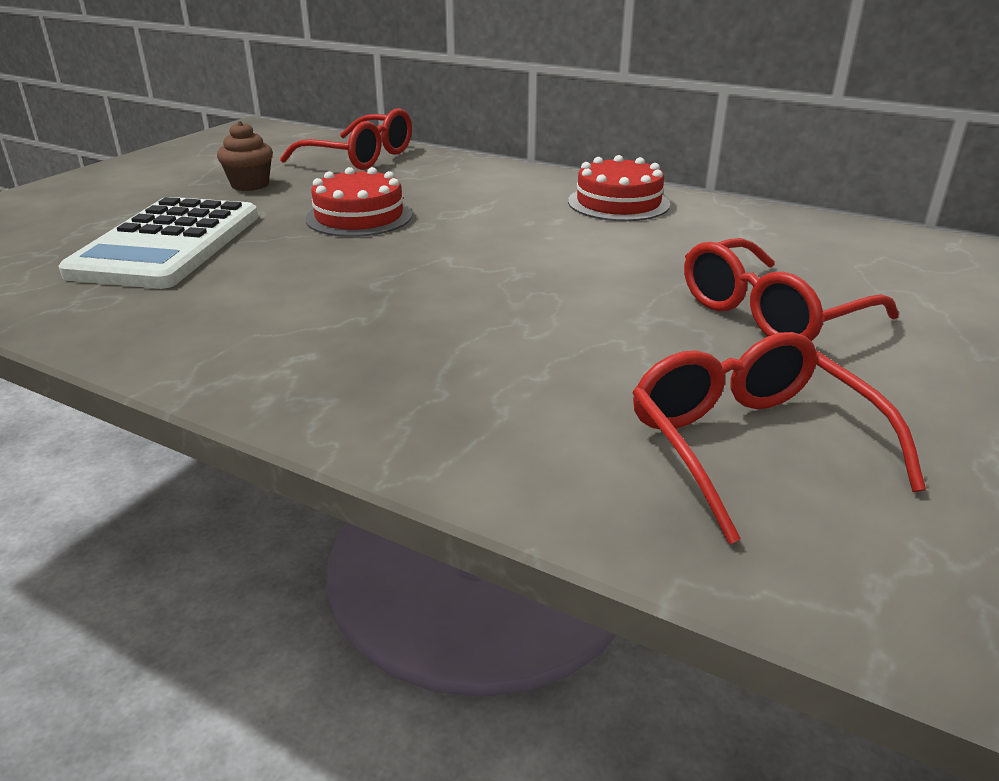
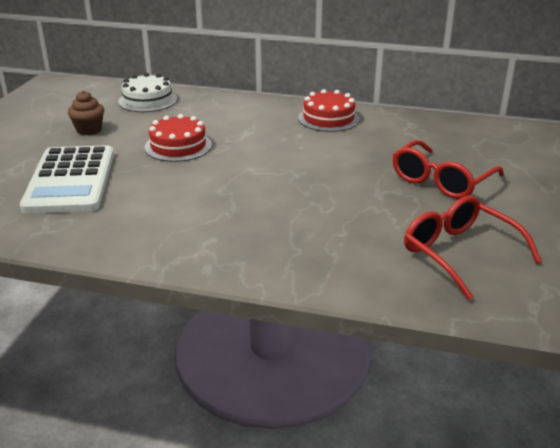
camera: 15 degrees left, 0 degrees up
(361, 157) = (148, 100): red glasses -> white cake

